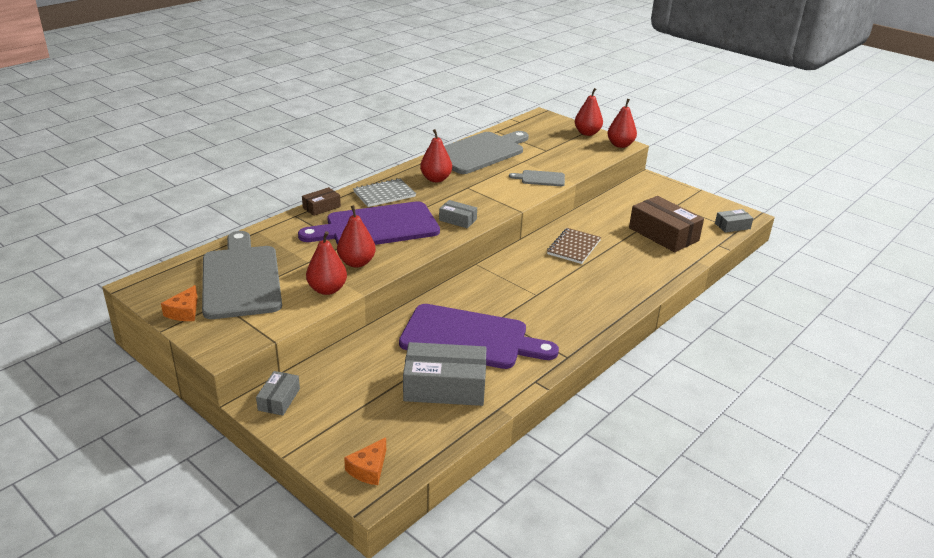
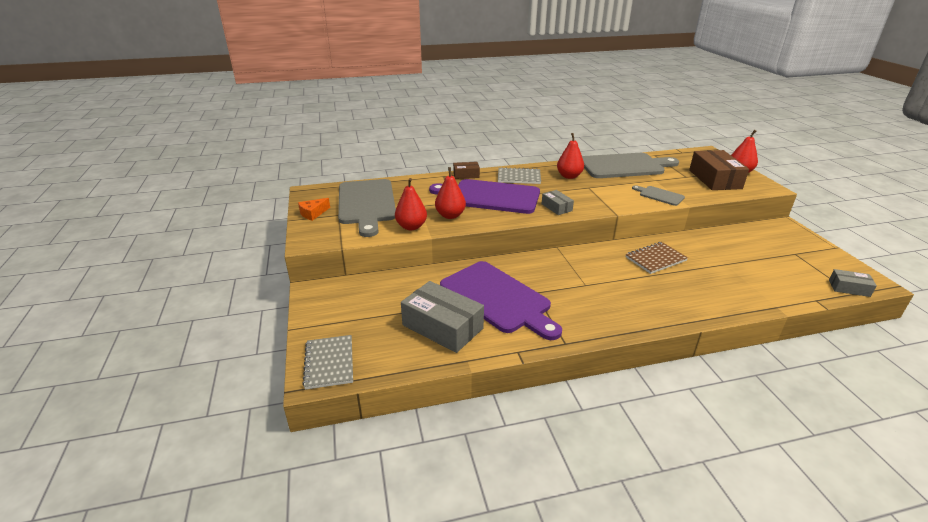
camera: 35 degrees right, 0 degrees up
(241, 278) = (367, 204): grey cutting board -> grey cutting board turned 150 degrees clockwise
(279, 399) = (326, 291): grey box -> none
(369, 469) = (329, 363): orange cheese -> grey notebook
(620, 145) = (765, 187): red pear -> none
(663, 234) = (759, 273): brown box -> brown box (715, 179)

